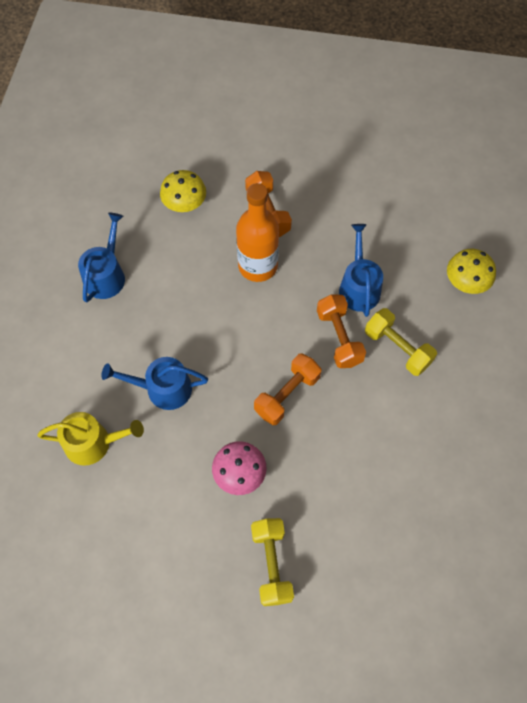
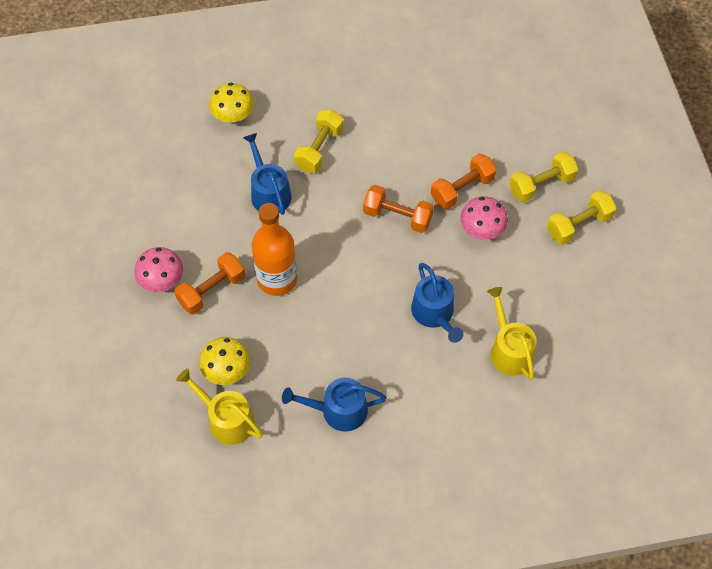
camera: 110 degrees left, 5 degrees down
(140, 192) = (226, 419): none -> yellow watering can
(203, 583) = (578, 225): none -> yellow dumbbell
(294, 178) = (162, 280): none -> pink mushroom
(339, 338) = (326, 194): orange dumbbell -> orange dumbbell (462, 189)
(359, 287) = (269, 192): blue watering can -> blue watering can turned 90 degrees clockwise

